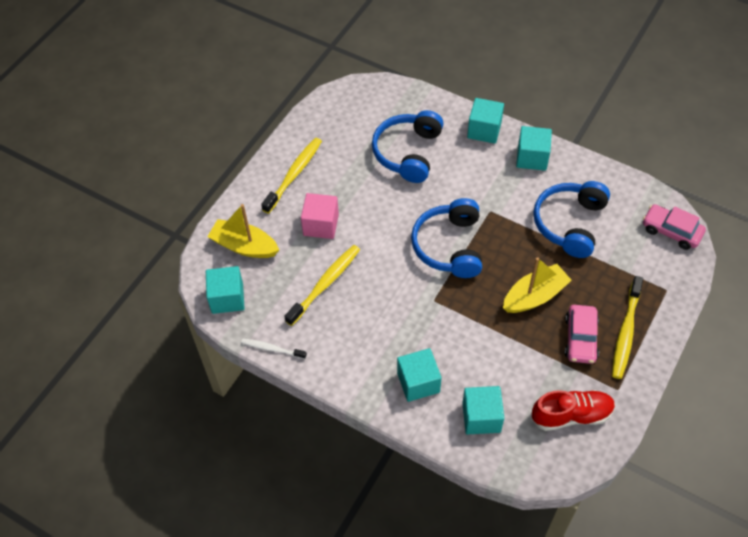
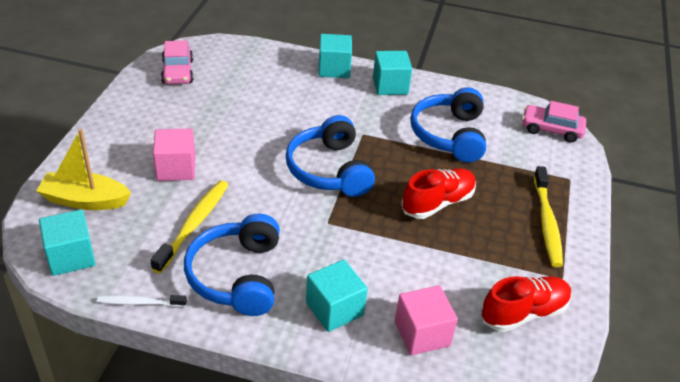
camera: 20 degrees left, 15 degrees down
(294, 174) = (134, 126): yellow toothbrush -> none
(408, 153) = (259, 94): blue headphones -> blue headphones (237, 276)
(481, 417) = (422, 333): turquoise cube -> pink cube
(534, 296) = (438, 203): yellow boat -> red shoe
(580, 338) = (502, 235): pink car -> pink car (177, 72)

